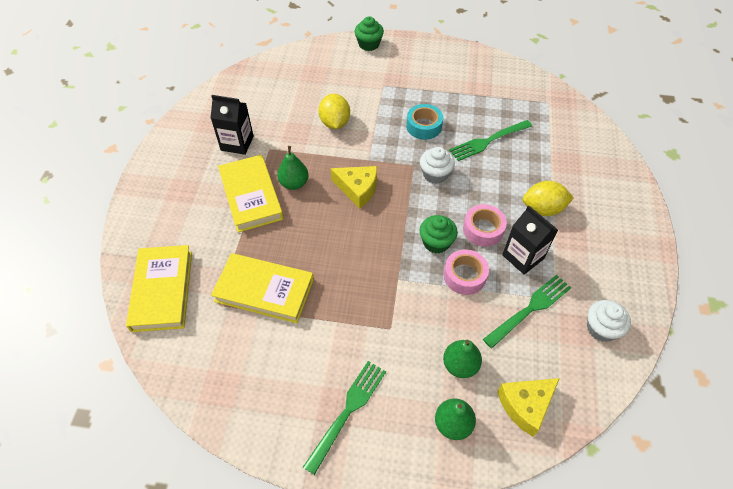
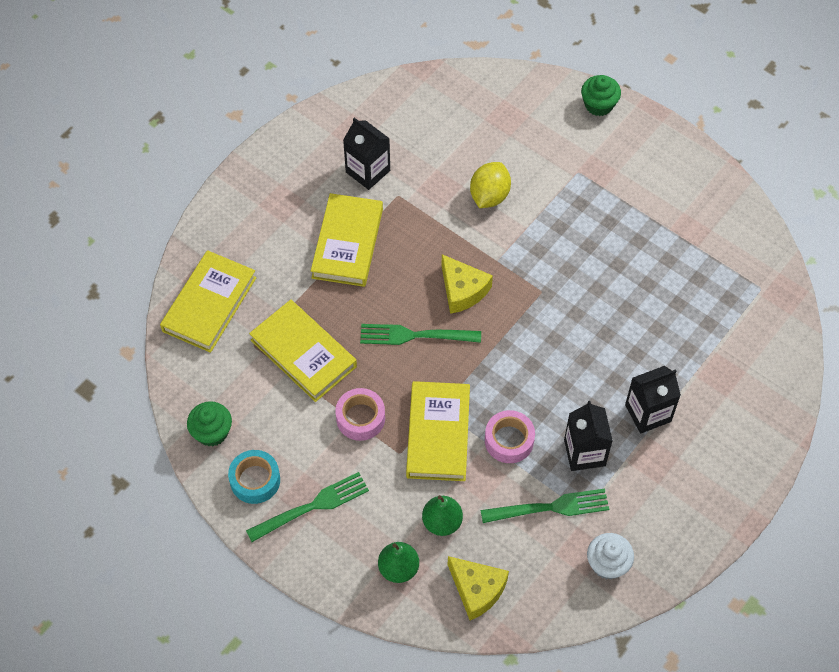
camera: 30 degrees right, 5 degrees up
(294, 183) = (400, 250): green pear -> none
(410, 298) = (438, 434): none -> yellow book
(424, 126) = (587, 248): turquoise tape -> turquoise tape (255, 480)
(435, 174) = (558, 314): white cupcake -> none
(436, 242) = (505, 391): green cupcake -> green cupcake (212, 432)
(483, 229) = (565, 402): pink tape -> pink tape (360, 418)
(488, 141) = (649, 303): green fork -> green fork (415, 335)
(525, 405) = (477, 590): yellow cheese -> yellow cheese turned 135 degrees counterclockwise
(543, 209) = (648, 413): yellow lemon -> black carton

